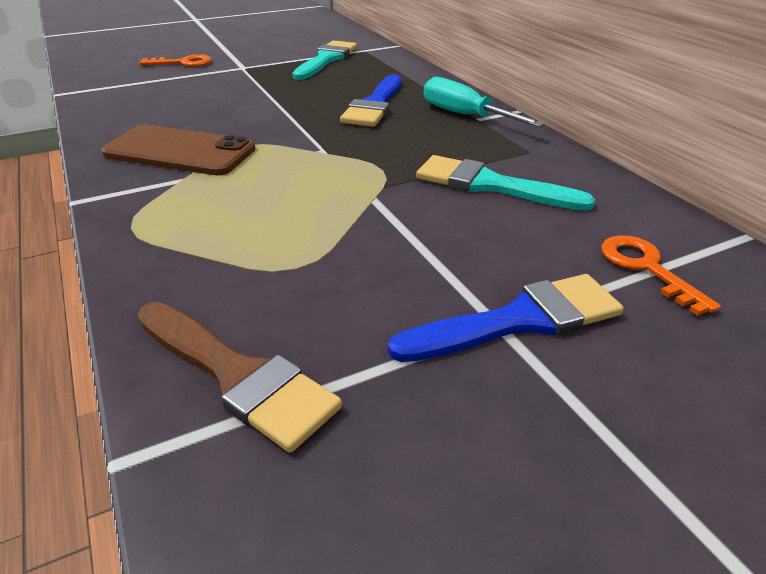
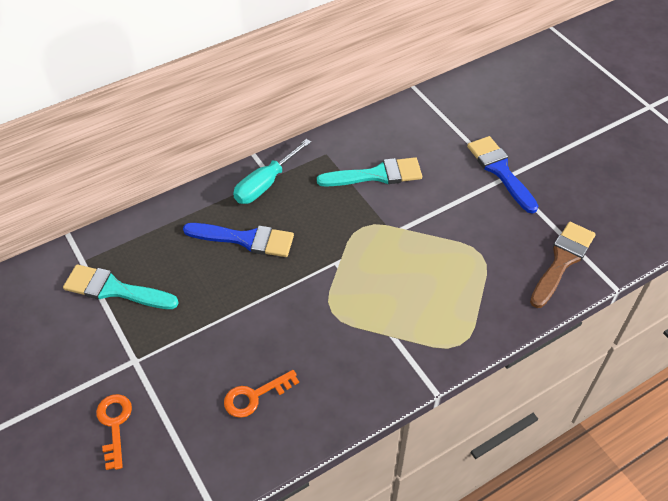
camera: 95 degrees left, 15 degrees up
(180, 151) = (349, 352): brown phone -> none
(490, 185) = (376, 175): turquoise brush -> turquoise brush turned 120 degrees counterclockwise
(646, 268) = (450, 125): orange key -> orange key (254, 396)

